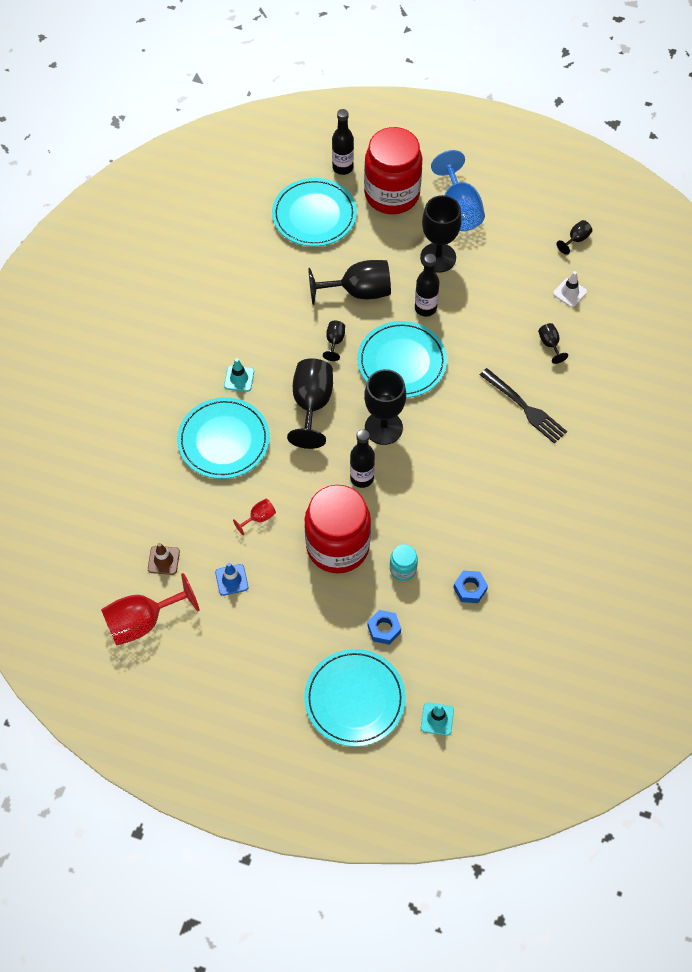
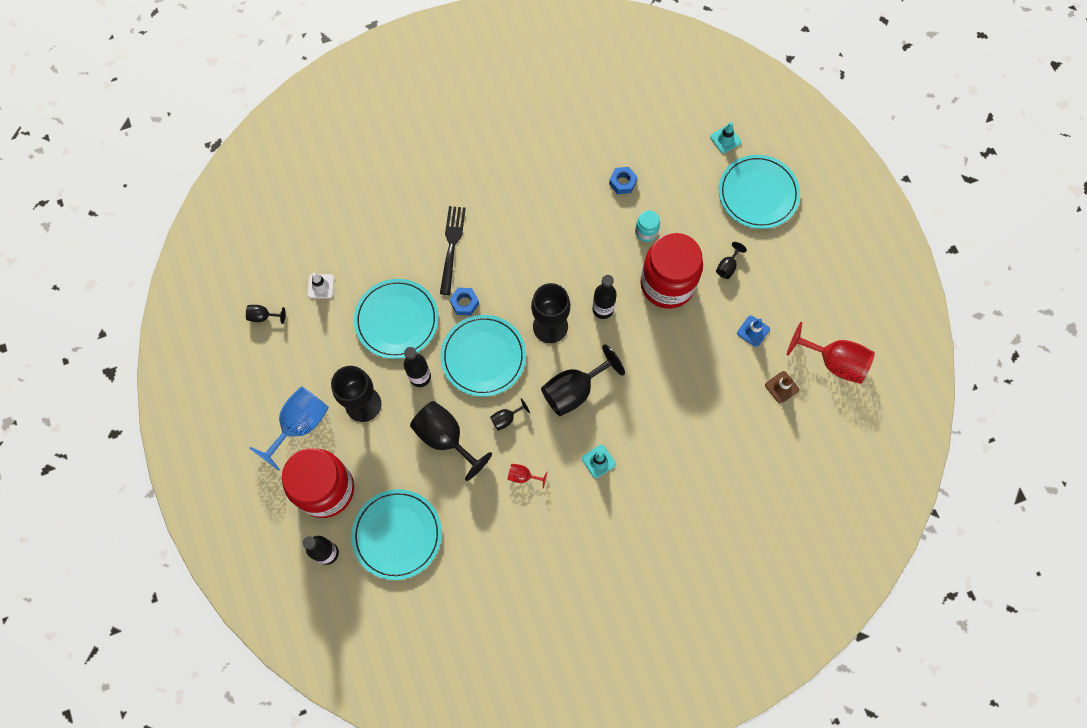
camera: 130 degrees left, 10 degrees up
(224, 440) = (658, 427): turquoise plate -> turquoise plate (397, 320)
(259, 518) = (694, 352): red goblet -> red goblet (523, 476)
(384, 629) = (697, 212): blue nut -> blue nut (464, 303)
(550, 344) = (381, 267): black goblet -> black goblet (727, 267)

